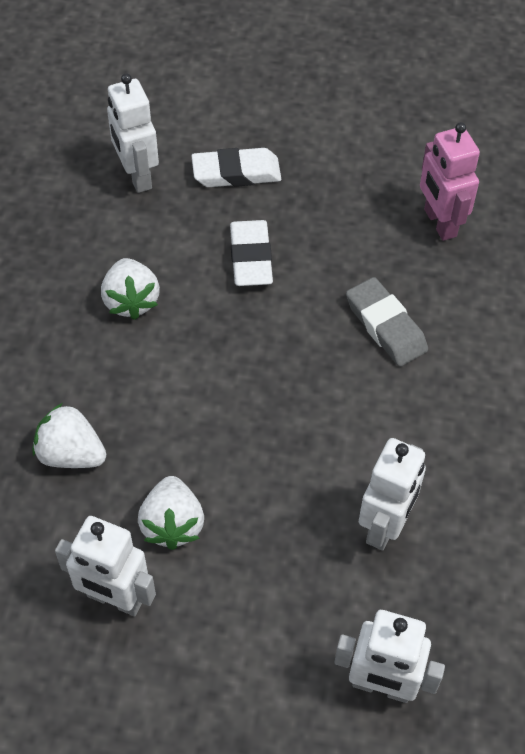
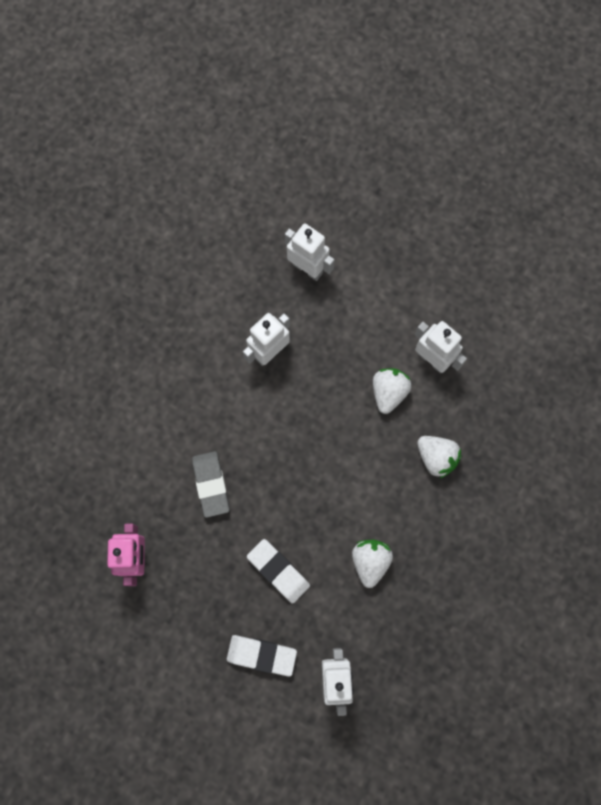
camera: 160 degrees left, 20 degrees up
(251, 258) = (278, 571): white eraser -> white eraser turned 60 degrees counterclockwise

